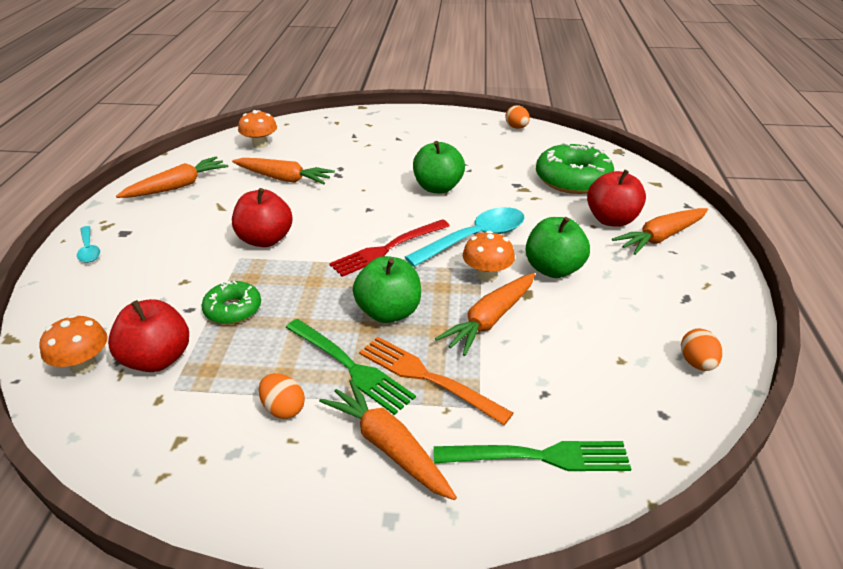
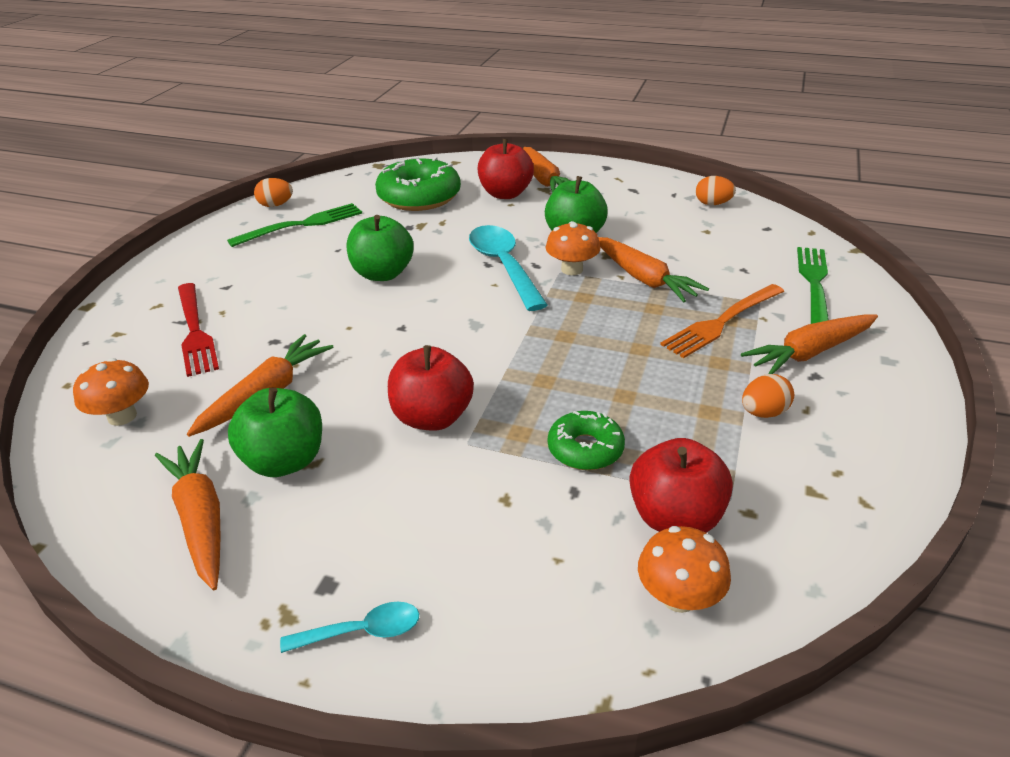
camera: 75 degrees left, 0 degrees up
(351, 367) = (703, 365): green fork -> green fork (302, 224)
(387, 249) = (499, 322): red fork -> red fork (195, 331)
(389, 312) = (619, 333): green apple -> green apple (284, 461)

